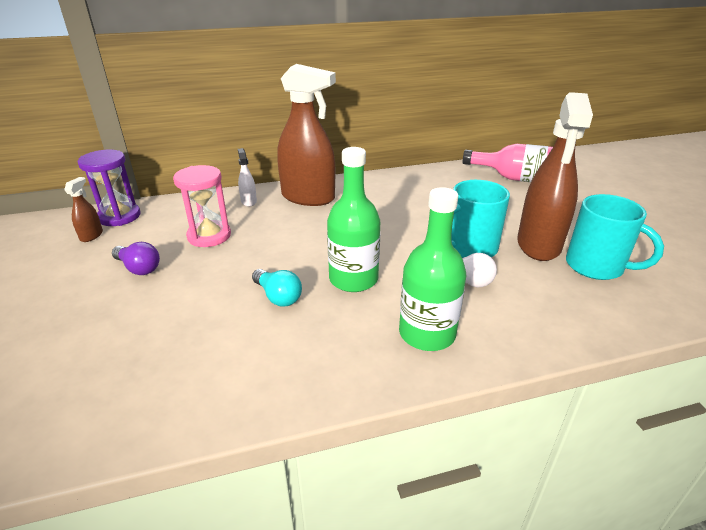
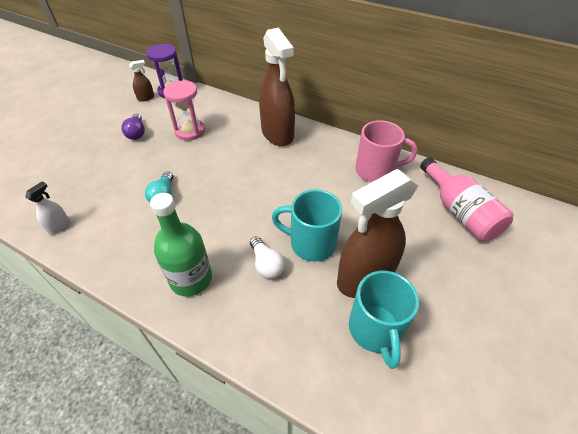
camera: 45 degrees right, 15 degrees up
(248, 201) = (242, 117): white spray bottle -> white spray bottle (59, 226)
(353, 279) = (211, 213): green bottle -> none
(430, 183) = (376, 171): none -> pink mug

